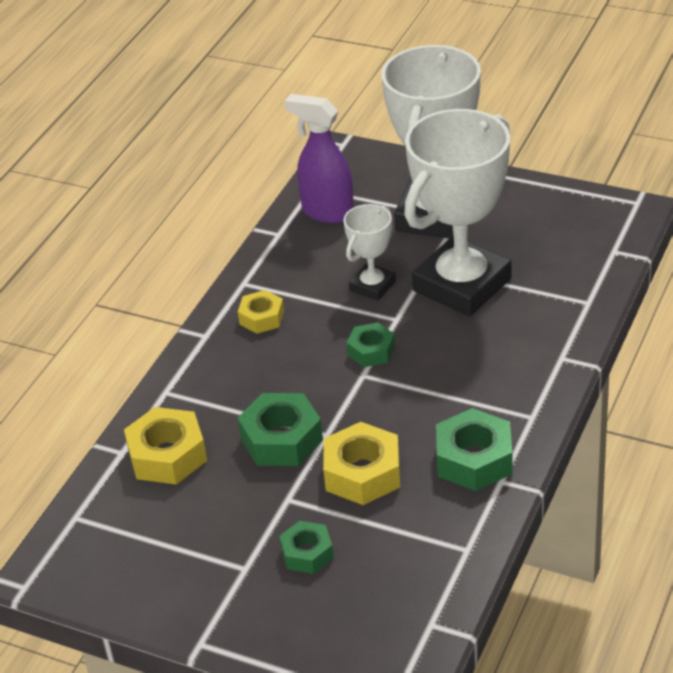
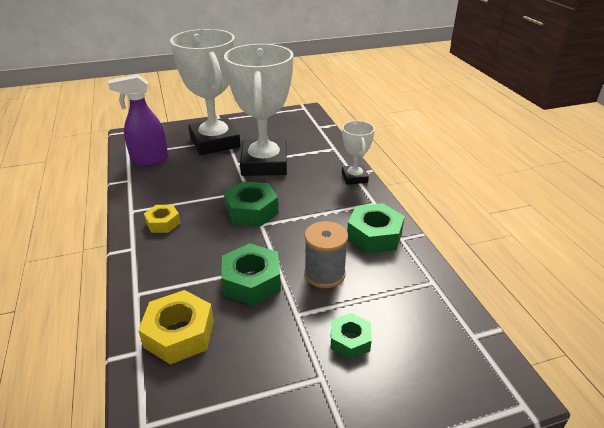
camera: 45 degrees left, 5 degrees down
(362, 473) = (324, 274): yellow nut -> grey spool
(371, 351) = (252, 211): green nut -> green nut, size x1.62
(372, 286) = (215, 182): white trophy -> white trophy (354, 177)

